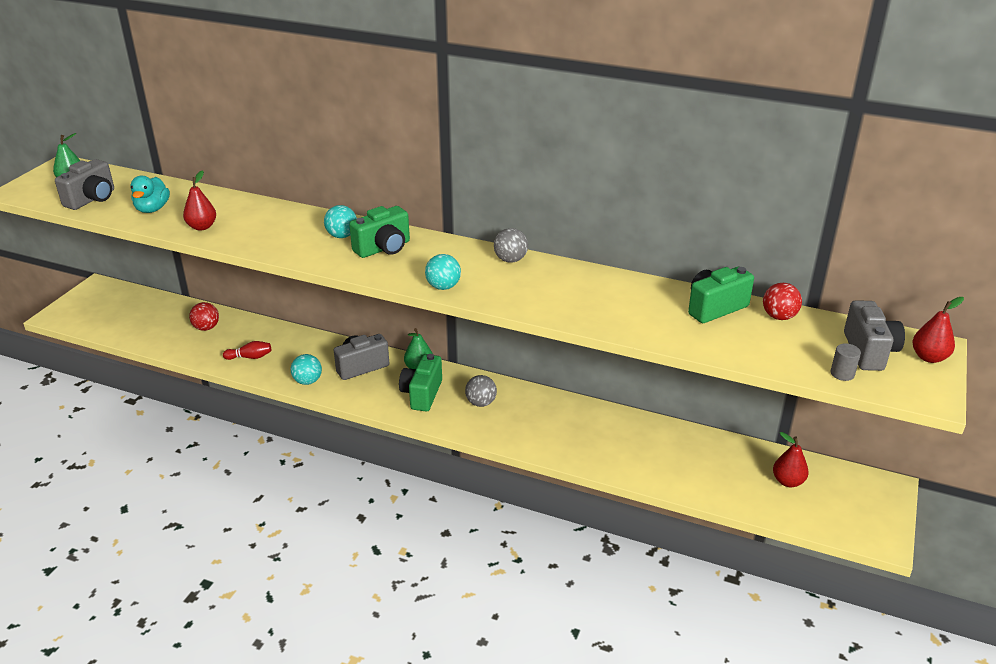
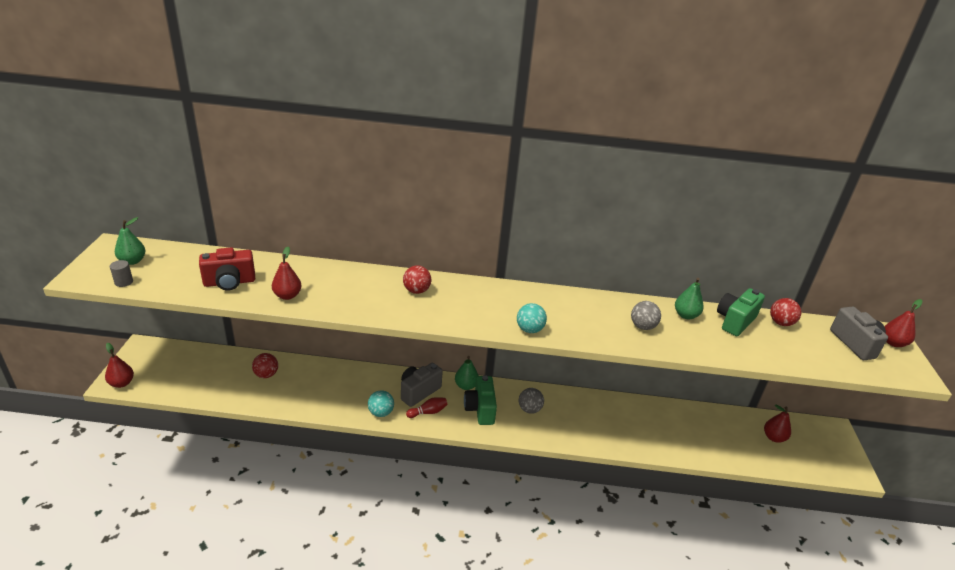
camera: 20 degrees left, 0 degrees up
(63, 317) = (122, 383): none -> red pear
(92, 199) = (164, 278): grey camera -> none
(152, 209) = (229, 282): turquoise duck -> red camera
(250, 357) = (319, 397): red bowling pin -> red bowling pin (428, 412)
(342, 236) = (416, 291): turquoise ball -> red ball
(383, 248) = (459, 299): green camera -> none
(510, 260) = (564, 297): grey ball -> grey ball (642, 326)
(652, 294) = (685, 315): none -> green pear
(842, 374) = (853, 365): grey cylinder -> grey cylinder (124, 282)

